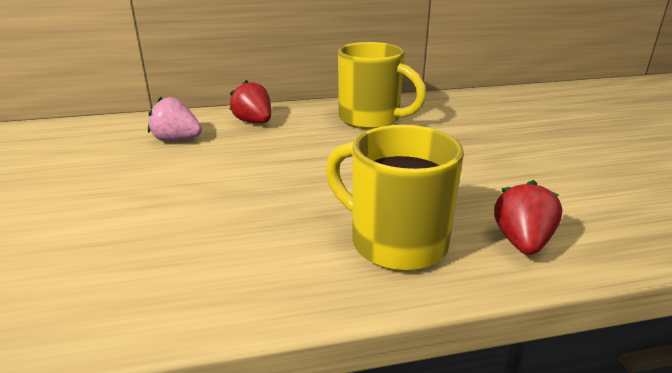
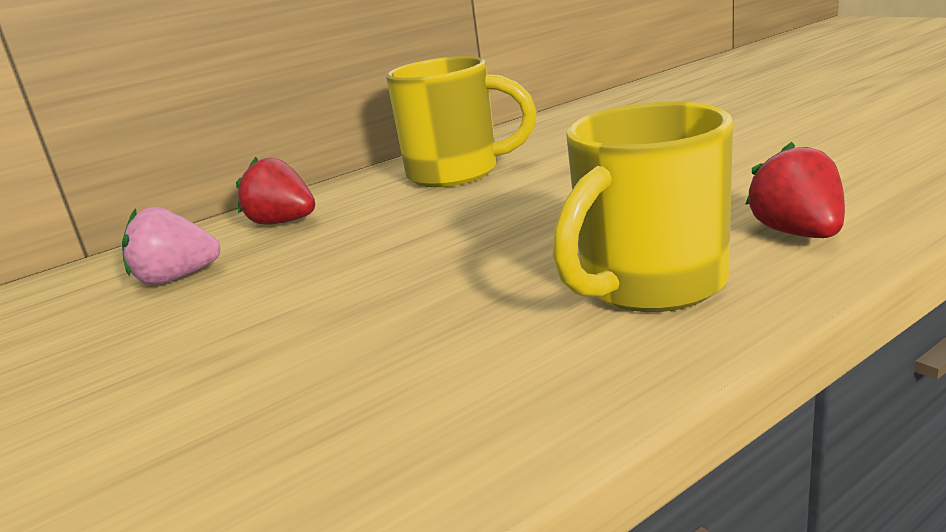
camera: 20 degrees left, 5 degrees down
(395, 242) = (649, 285): yellow mug -> yellow mug turned 60 degrees counterclockwise

